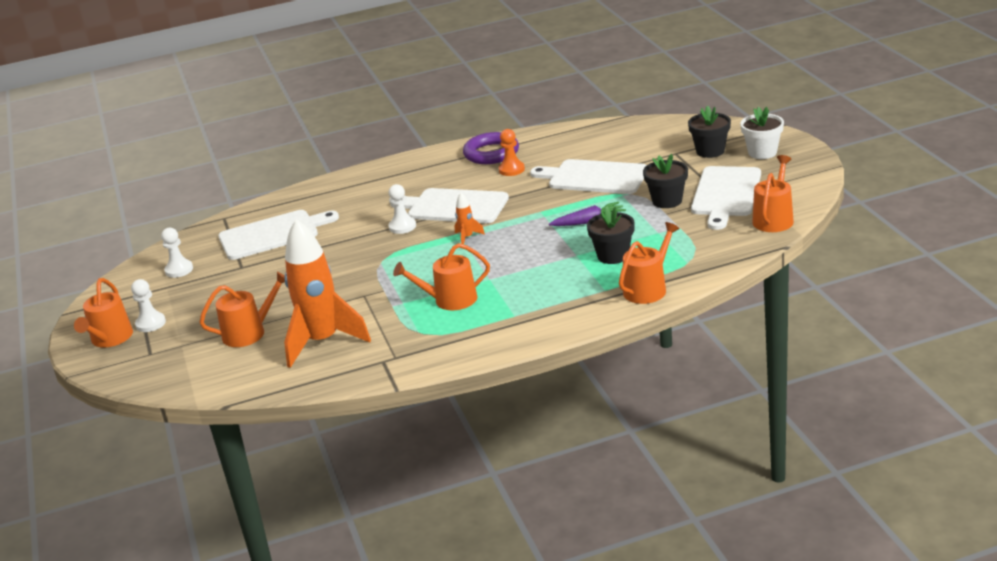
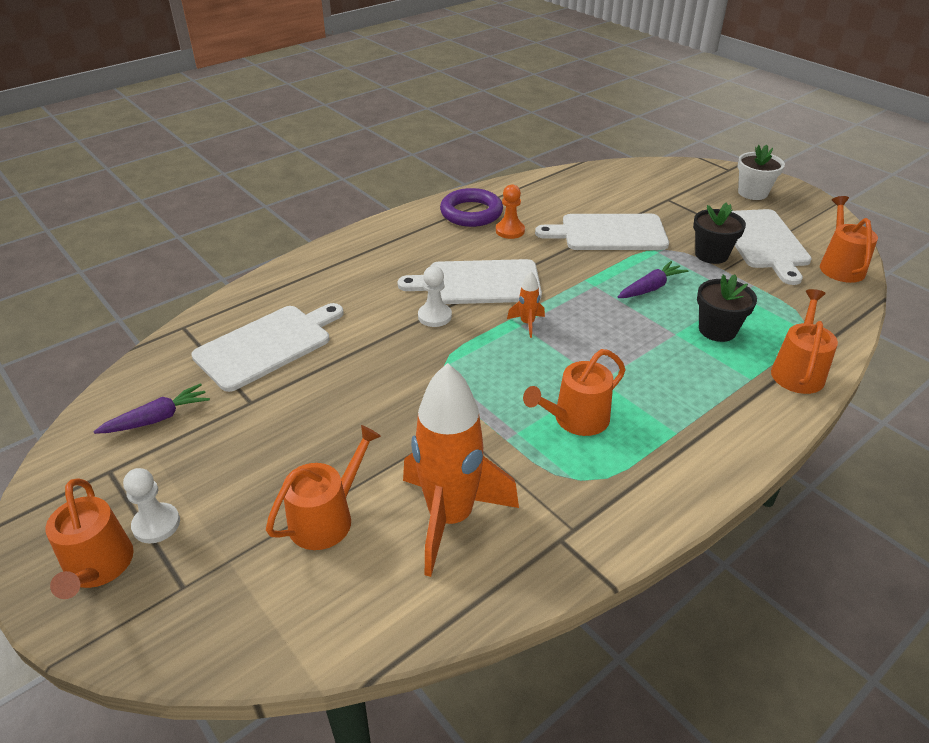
camera: 25 degrees left, 10 degrees up
(179, 270) = (157, 418): white pawn -> purple carrot
(710, 151) = (700, 195): black flower pot -> none

